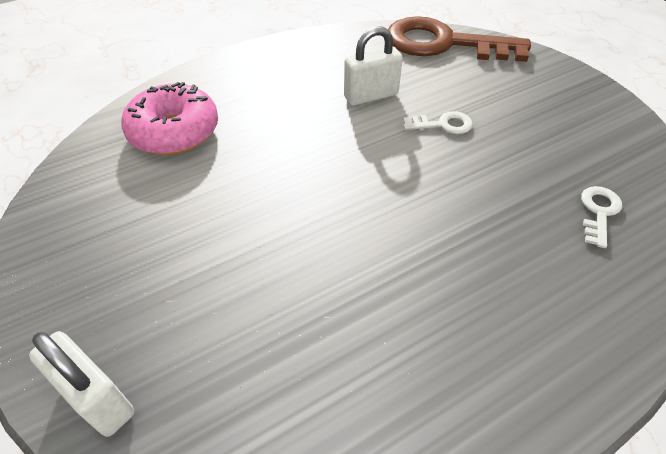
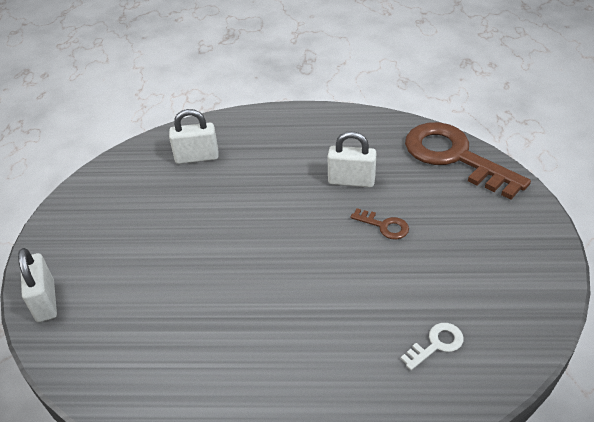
camera: 35 degrees right, 5 degrees down
(174, 132) = (197, 157): pink donut -> white padlock
(443, 125) = (384, 226): white key -> brown key

